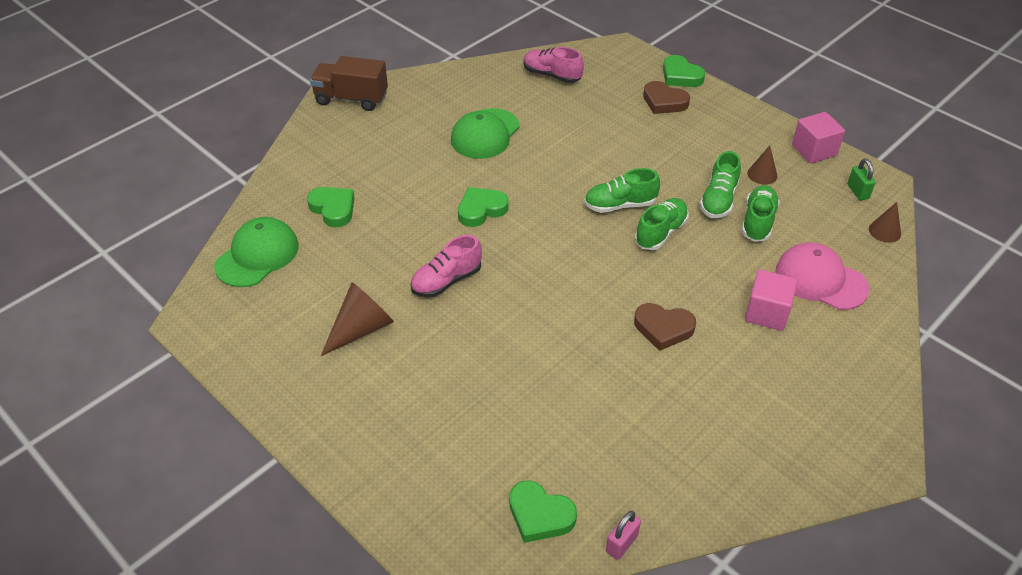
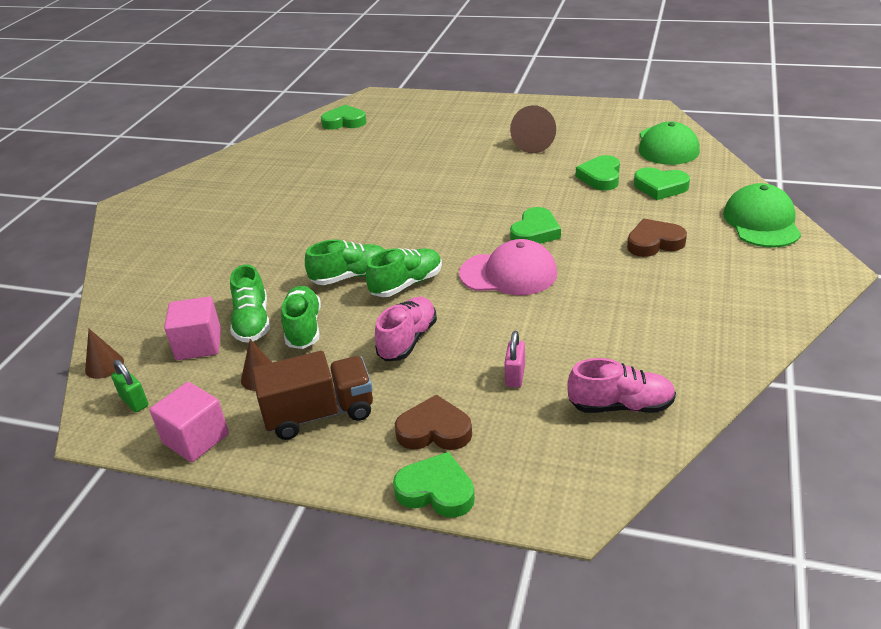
camera: 155 degrees right, 10 degrees down
(351, 99) = (804, 273): brown truck -> brown truck (319, 414)
(363, 245) = (600, 177): none -> green heart
(446, 281) = (508, 182): pink shoe -> pink shoe (408, 340)
(485, 134) = (612, 296): green cap -> green cap (761, 222)
(621, 543) = (291, 128): pink padlock -> pink padlock (515, 376)
(660, 233) = (351, 276): green shoe -> green shoe turned 120 degrees counterclockwise
(663, 328) = (312, 215): brown heart -> brown heart (654, 243)
(766, 313) = (227, 253): pink cube -> pink cube (199, 345)
(820, 280) = (178, 294): pink cap -> pink cap (508, 273)

